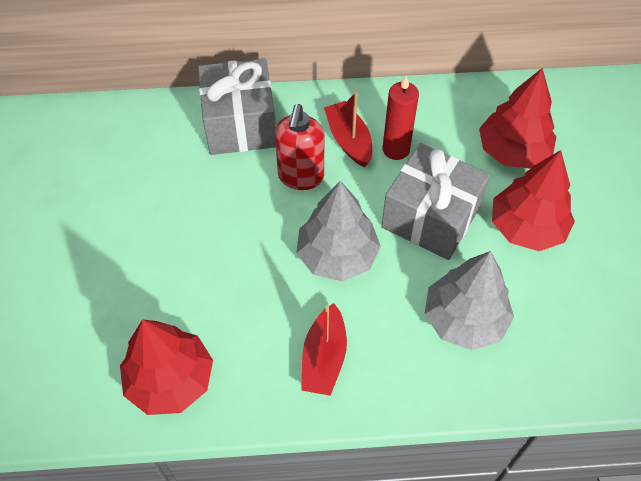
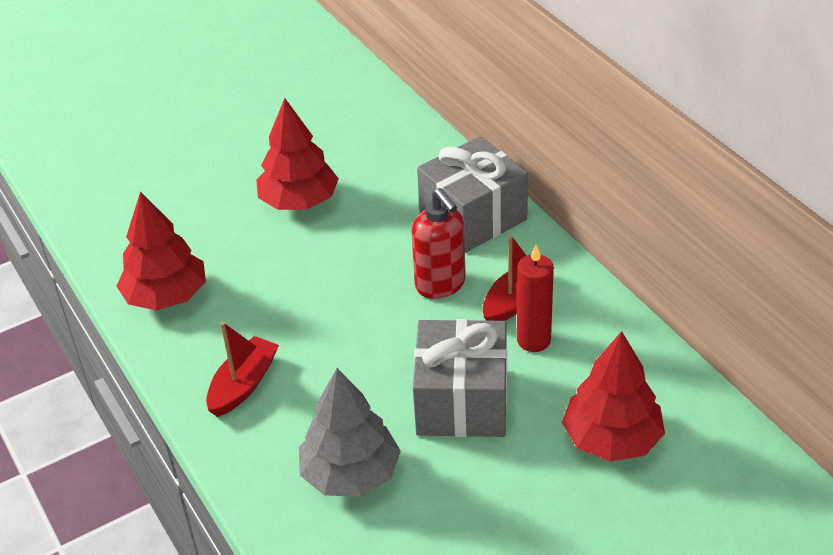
camera: 65 degrees right, 15 degrees down
(301, 177) = (440, 285): red soap dispenser -> red soap dispenser turned 105 degrees counterclockwise
(324, 358) = (243, 385): red boat -> red boat turned 135 degrees clockwise
(337, 256) = (364, 349): grey tree -> none
(526, 227) = (508, 488): red tree -> red tree (299, 201)

